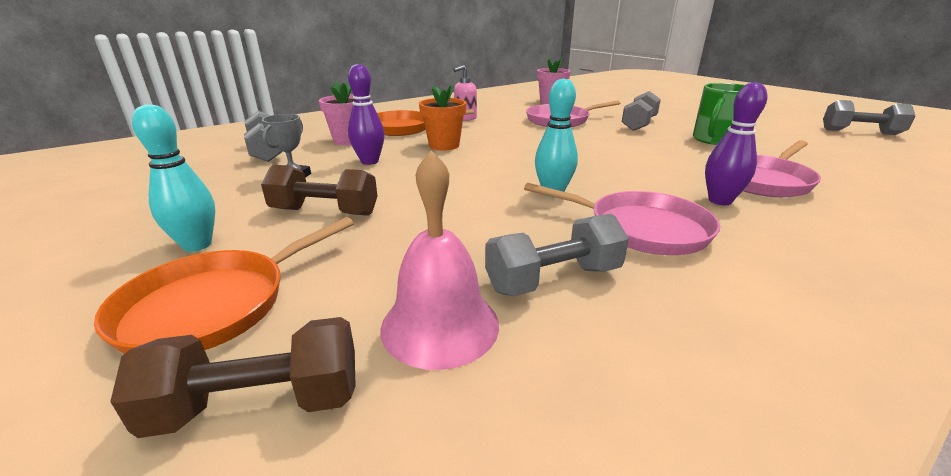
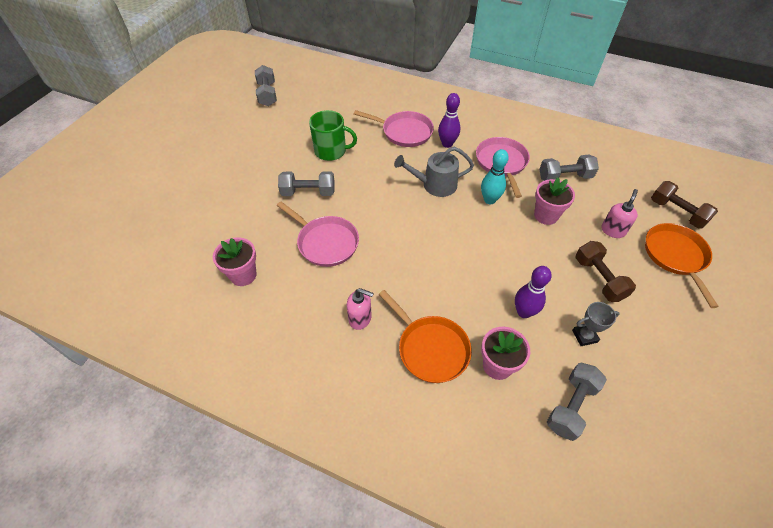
camera: 120 degrees left, 25 degrees up
(197, 245) = (670, 302): turquoise bowling pin -> none
(214, 305) = (675, 256): orange pan -> orange pan turned 105 degrees counterclockwise
(367, 265) = (613, 230): none -> pink soap dispenser
(440, 325) = (615, 194): pink bell -> none
(444, 145) = (454, 288): orange flower pot -> none
(476, 220) = (546, 215): none -> pink flower pot
(553, 279) = (564, 177): grey dumbbell -> grey dumbbell turned 45 degrees counterclockwise
(613, 171) = (435, 185): none -> grey watering can

